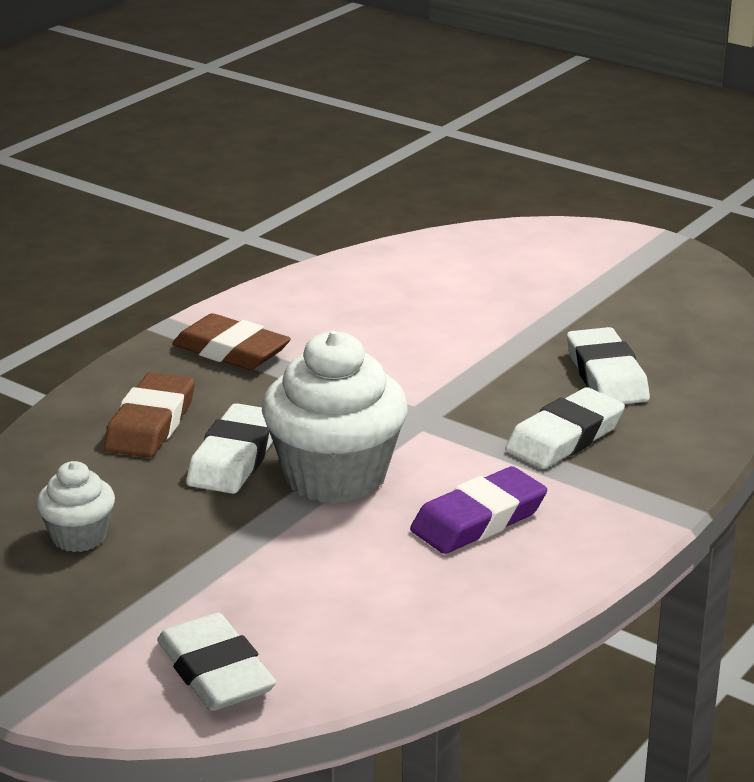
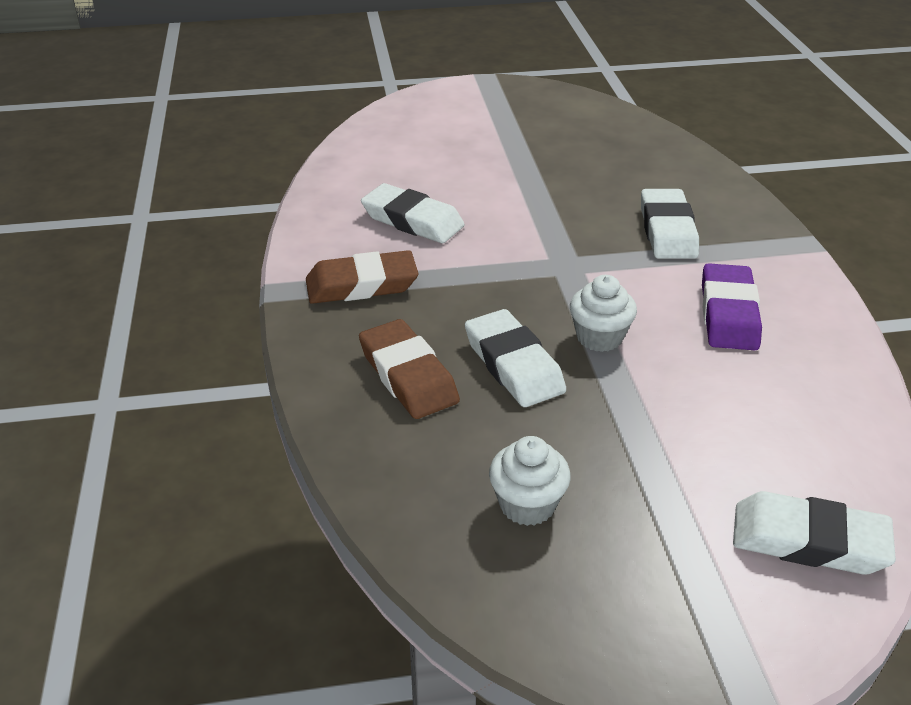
camera: 45 degrees left, 10 degrees up
(335, 476) = (599, 337): white cupcake -> white cupcake, size x0.51
(606, 375) = (614, 179): white eraser -> white eraser (412, 220)

